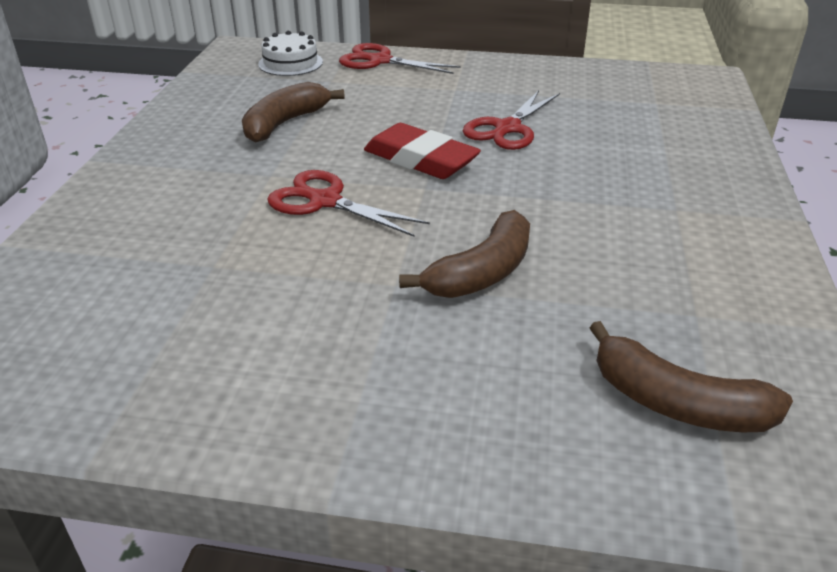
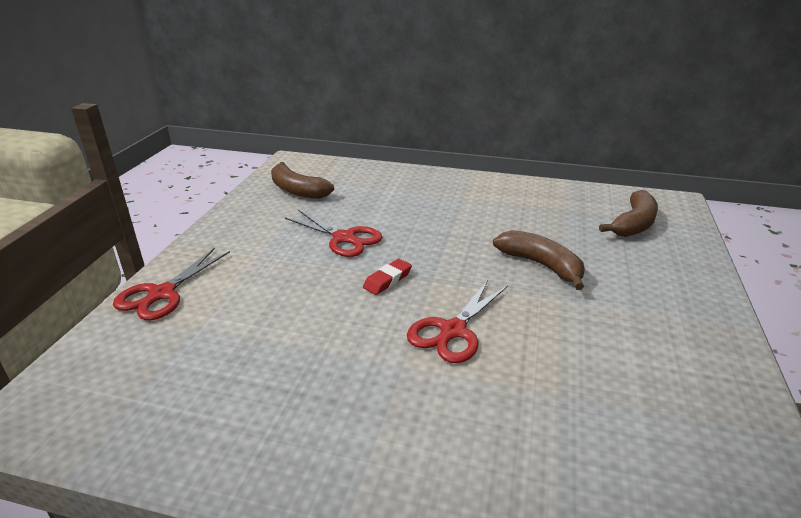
camera: 85 degrees left, 5 degrees down
(285, 123) = (291, 360): brown banana -> brown banana (297, 190)
(290, 63) = (119, 361): white cake -> none
(420, 159) = (387, 280): red eraser -> red eraser, size x0.55

